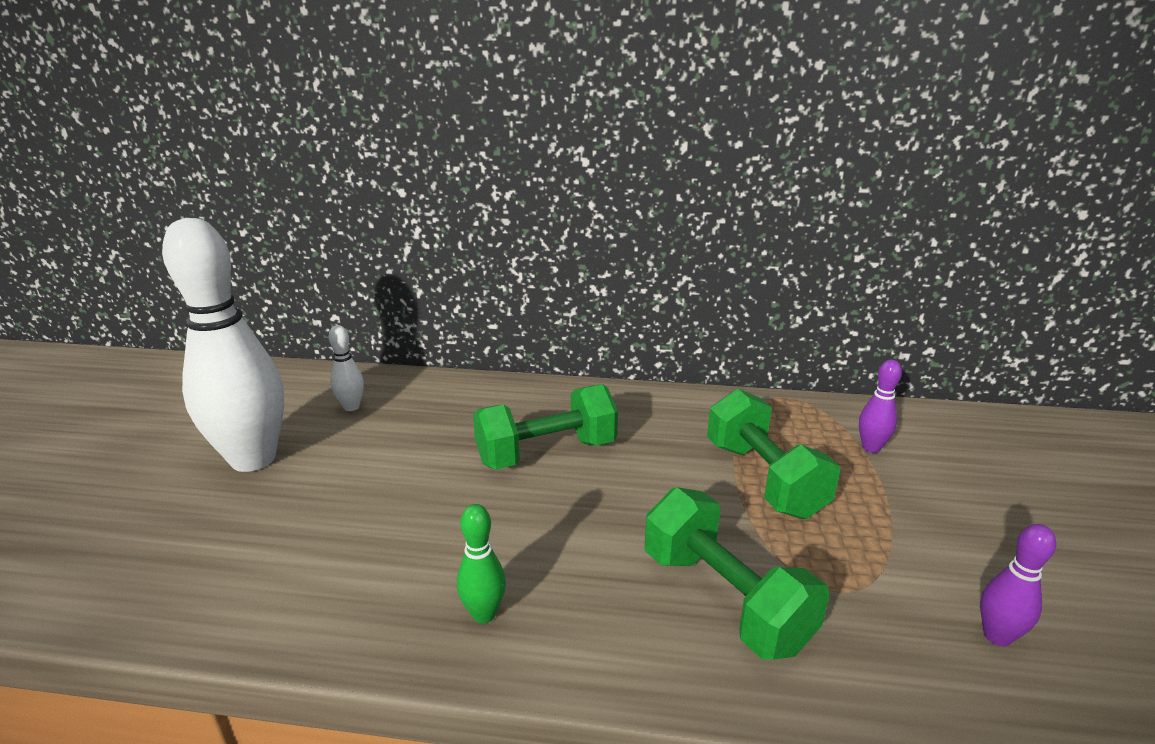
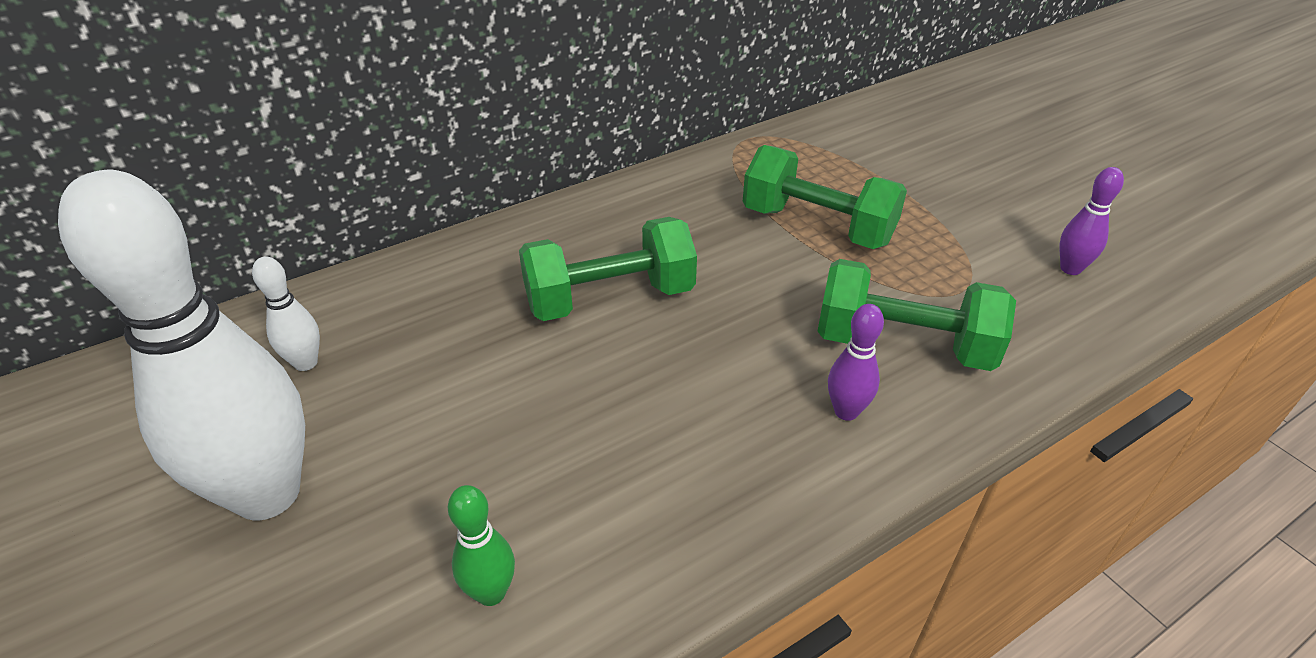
camera: 40 degrees left, 15 degrees up
(484, 614) = (752, 476): green bowling pin -> green bowling pin (491, 592)
(546, 453) = (609, 298): green dumbbell -> green dumbbell turned 45 degrees clockwise
(871, 448) = (860, 158): purple bowling pin -> purple bowling pin (846, 411)

